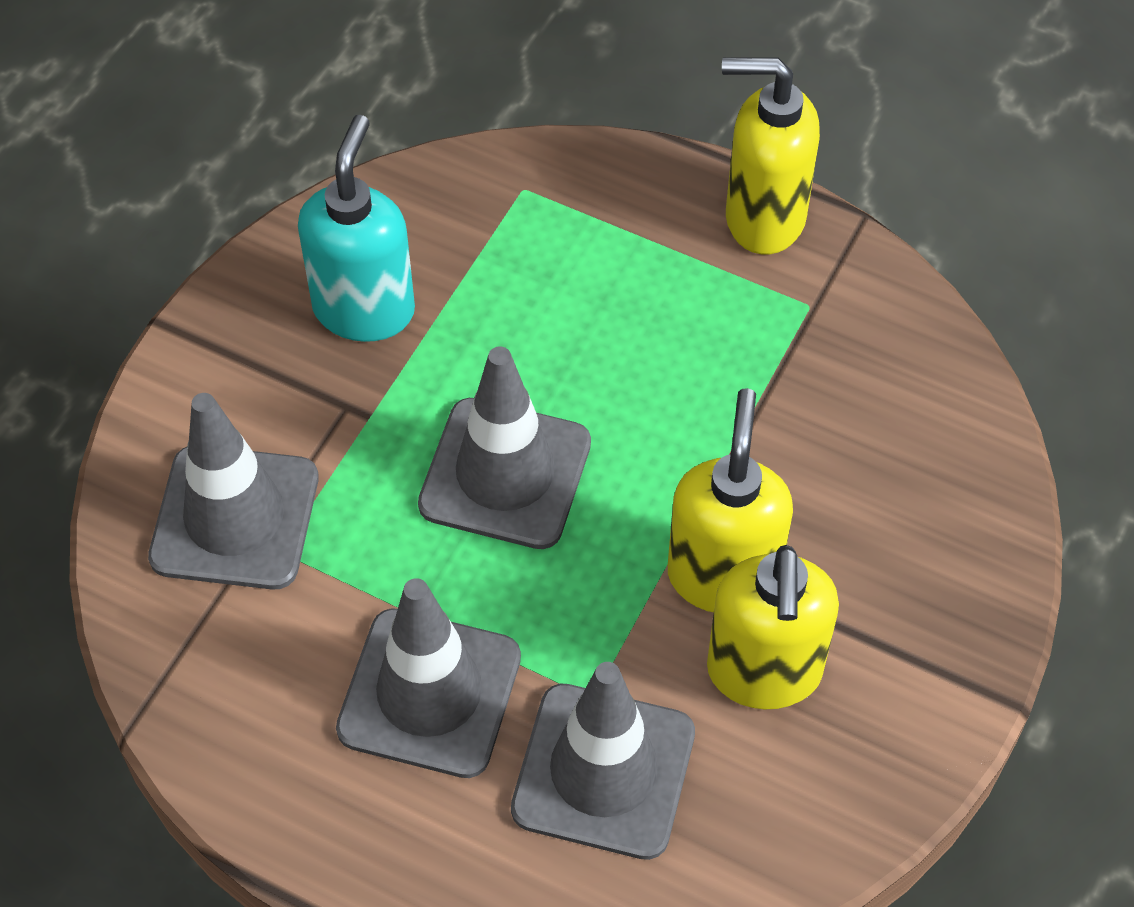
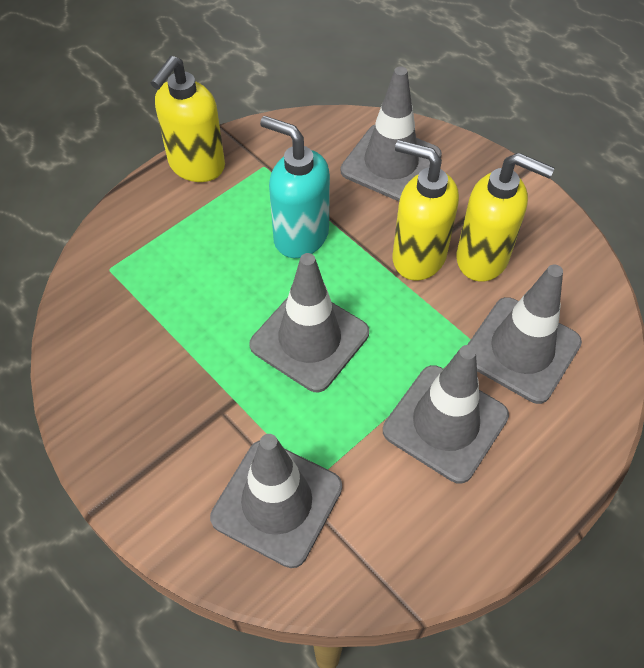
camera: 70 degrees left, 0 degrees up
(364, 309) = (151, 380): turquoise soap dispenser -> turquoise soap dispenser (300, 236)
(907, 481) = (391, 163): none -> grey traffic cone

